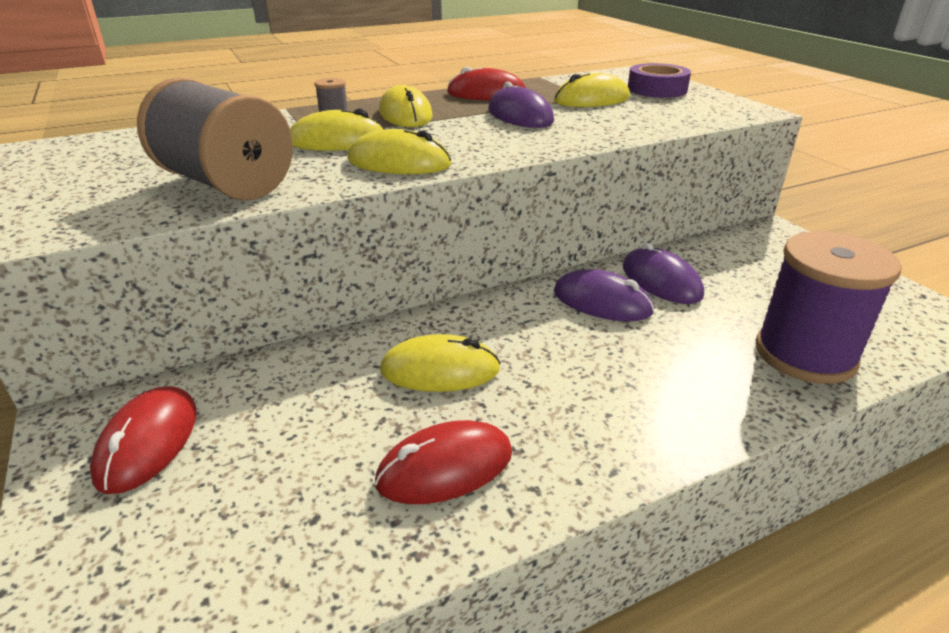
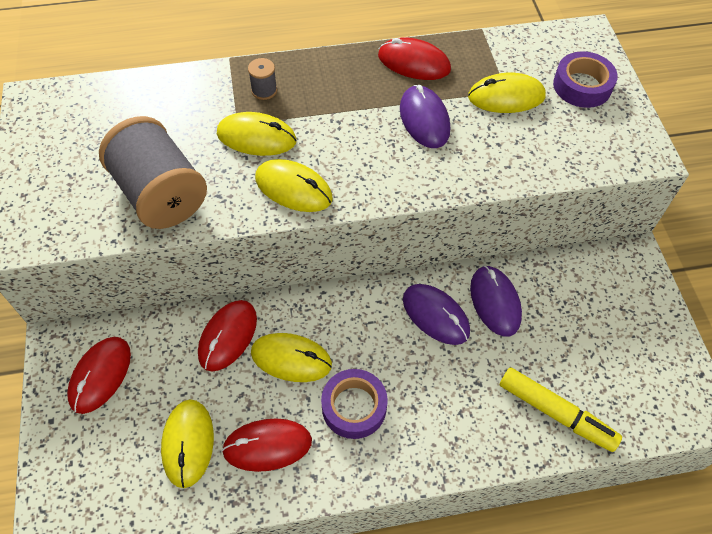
camera: 15 degrees right, 25 degrees up
(342, 365) = (228, 336): none -> red mouse
(405, 114) = (326, 94): yellow mouse -> yellow mouse (188, 443)
(550, 399) = (354, 407): none -> purple tape
(804, 354) = (556, 413): purple spool -> yellow marker

